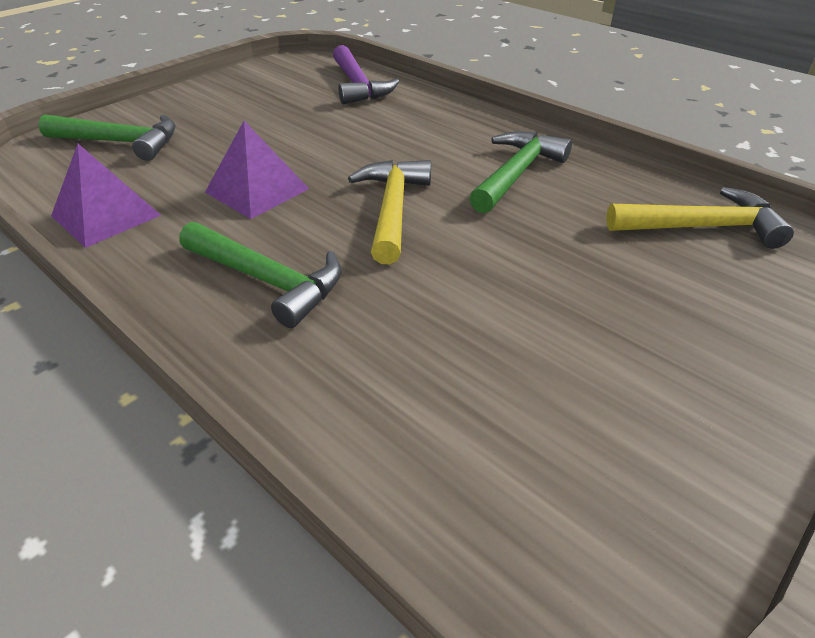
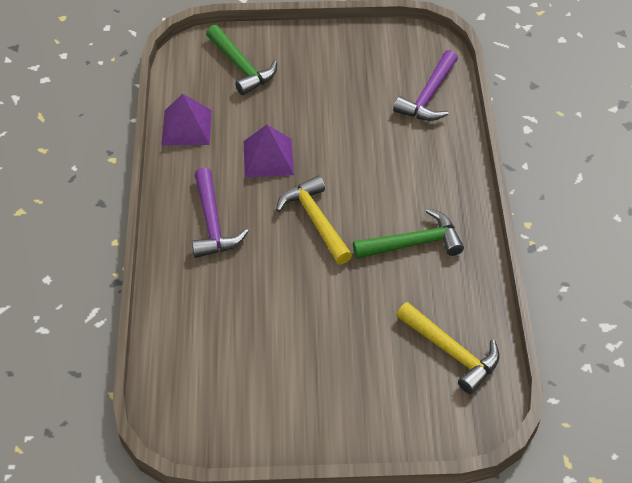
camera: 45 degrees right, 10 degrees up
(267, 280) = (212, 223): green hammer -> purple hammer
(392, 209) = (315, 220): yellow hammer -> yellow hammer turned 75 degrees counterclockwise

